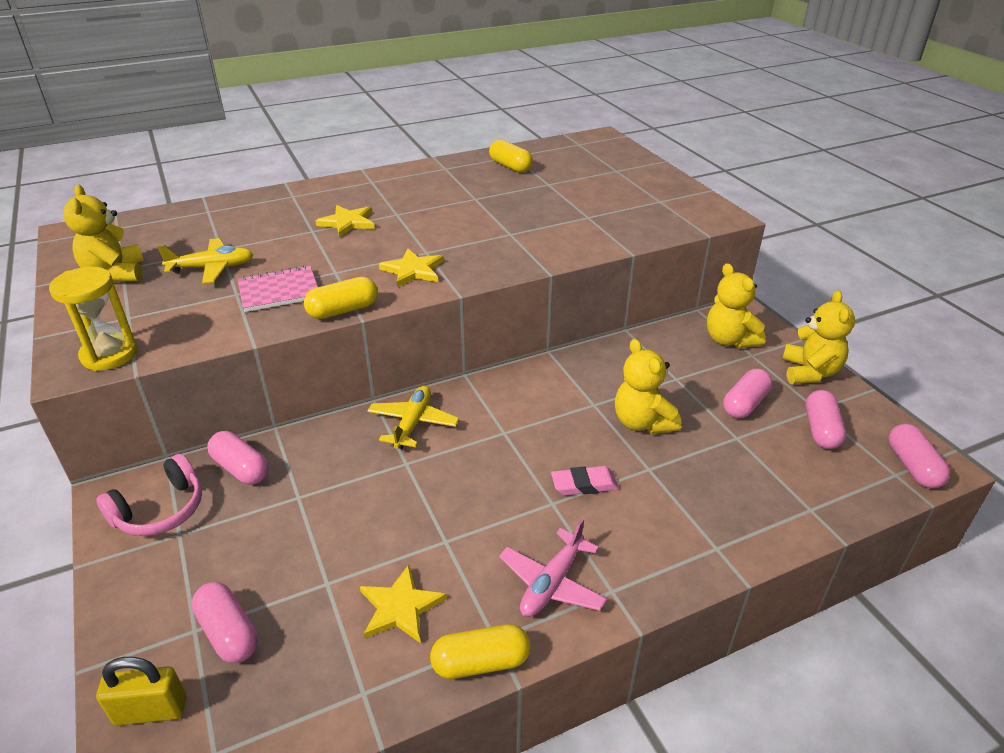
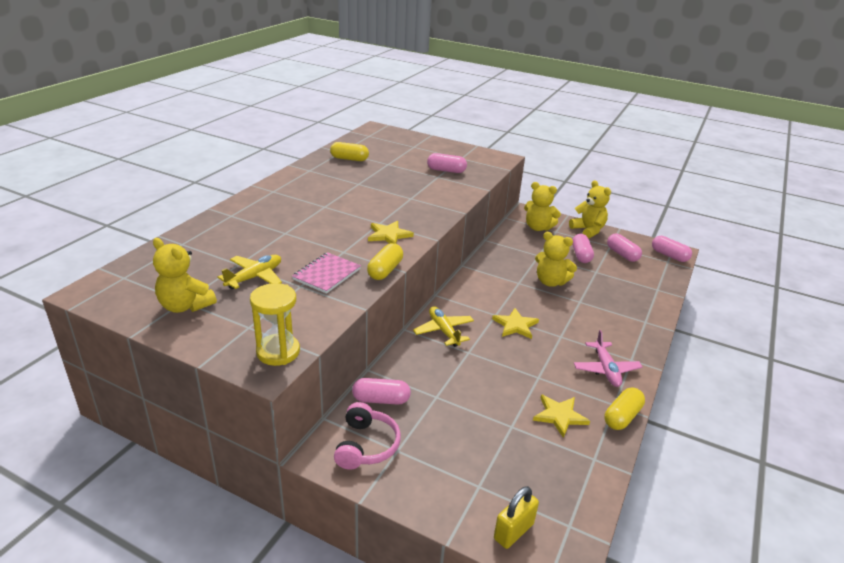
camera: 40 degrees left, 5 degrees down
(229, 632) = (498, 475): pink capsule -> pink capsule (446, 170)
(347, 222) = (301, 220): yellow star -> yellow star (515, 325)
(584, 484) = (563, 321): pink eraser -> none

